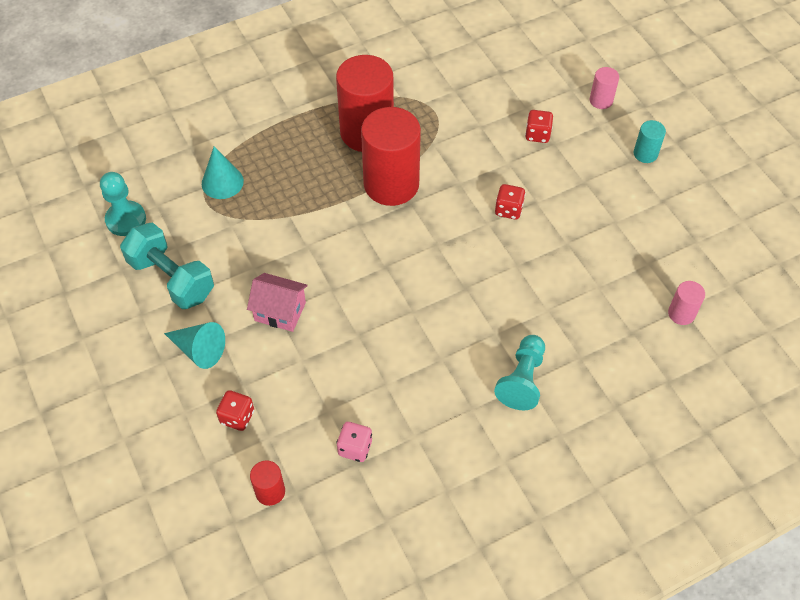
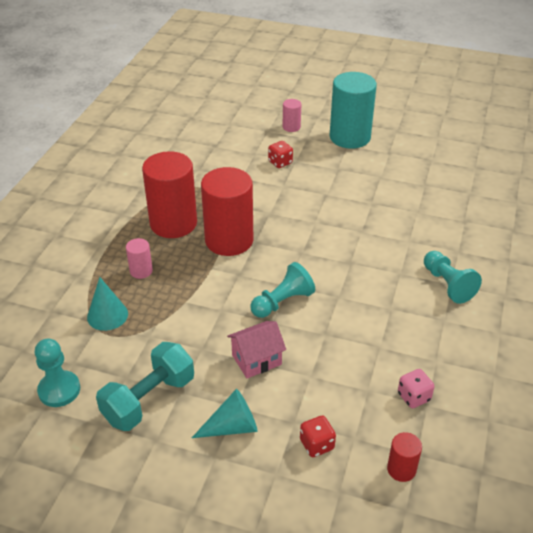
camera: 45 degrees left, 15 degrees down
(171, 278) = (149, 399): turquoise dumbbell -> turquoise dumbbell turned 45 degrees counterclockwise
(361, 278) = (282, 302): none -> turquoise pawn
(508, 210) = (317, 208): red dice -> none
(645, 154) = (350, 137): turquoise cylinder -> turquoise cylinder, size x2.23
(681, 313) = (473, 196): pink cylinder -> pink cylinder (141, 271)

